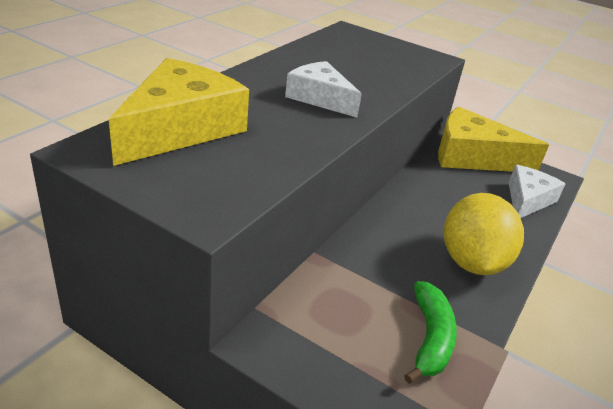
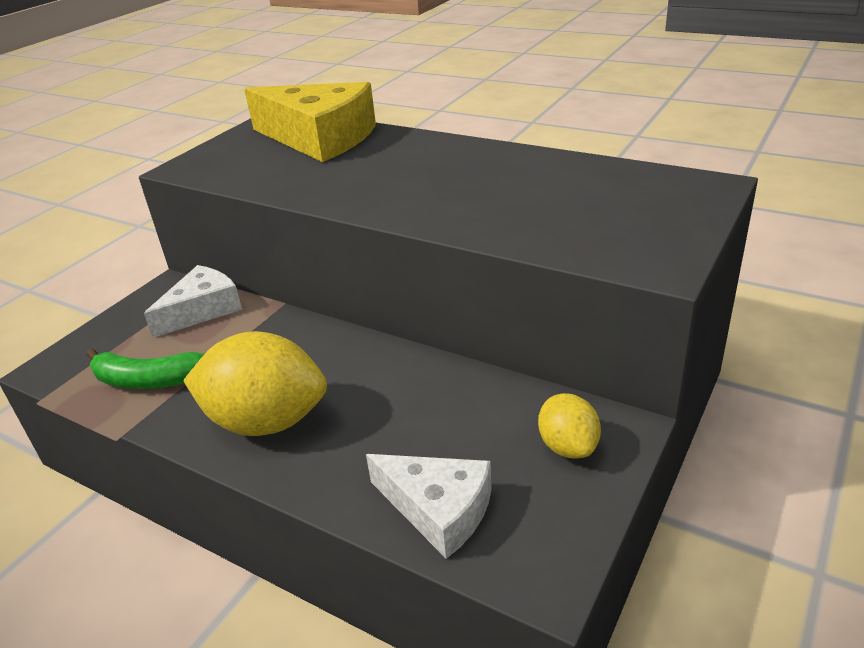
camera: 95 degrees right, 0 degrees up
(320, 98) = (418, 186): white cheese -> white cheese (202, 310)
(472, 156) = (568, 446): yellow cheese -> yellow lemon

